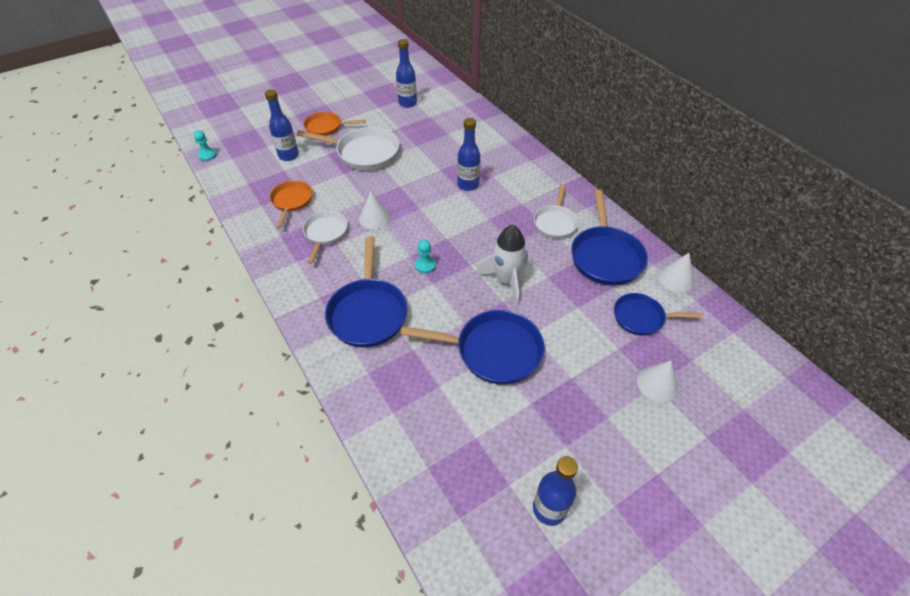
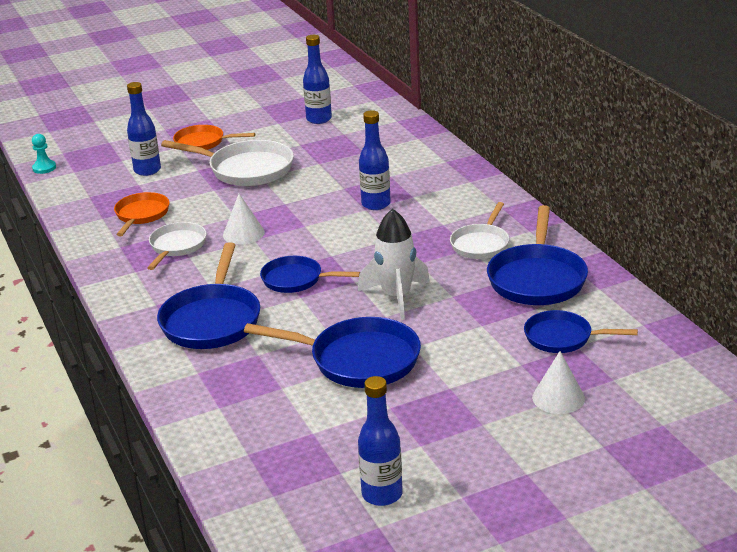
camera: 10 degrees right, 20 degrees down
(425, 265) = (296, 280): turquoise pawn -> blue pan
(676, 279) = (624, 303): white cone -> none

